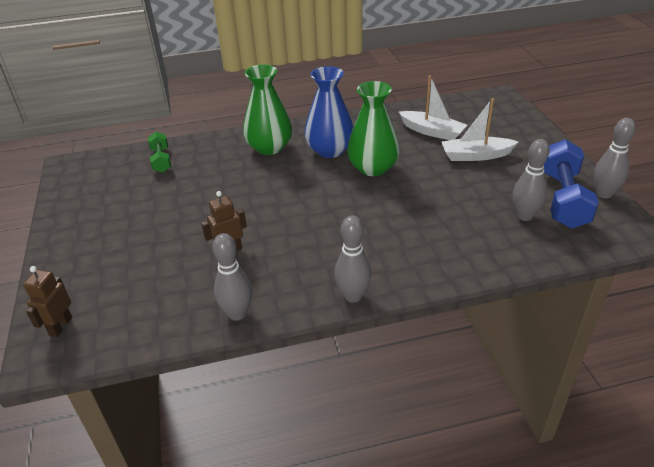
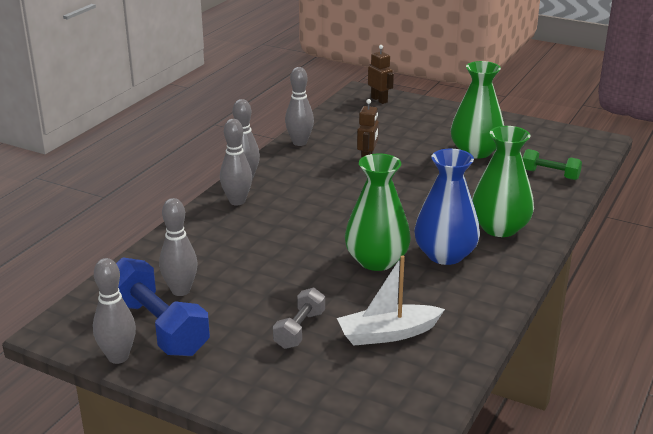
camera: 130 degrees right, 10 degrees down
(150, 206) = (475, 152): none -> green vase
(393, 273) = (237, 201): none -> grey bowling pin
(476, 155) = (300, 329): white boat -> grey dumbbell

